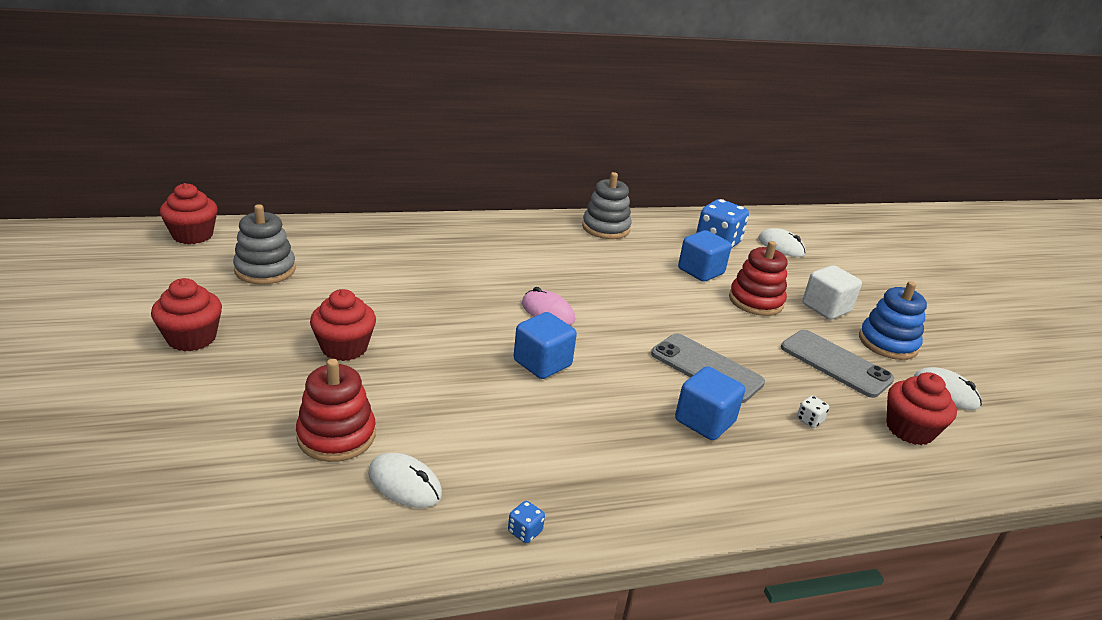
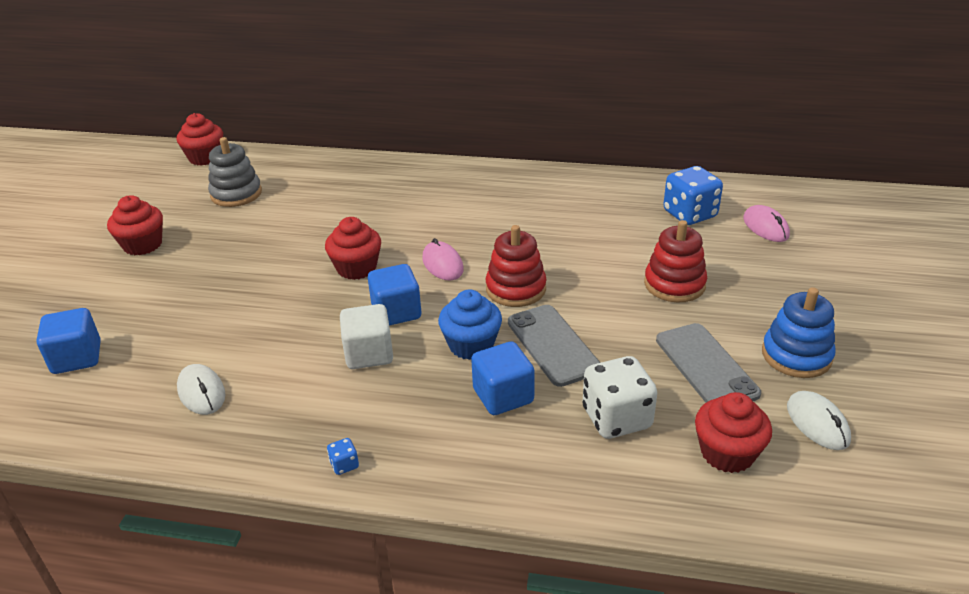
camera: 30 degrees right, 5 degrees up
(336, 436) = (183, 342): red stacking toy -> red stacking toy (516, 289)
(344, 347) = (245, 270): red cupcake -> red cupcake (356, 268)
(525, 531) = (260, 453): blue dice -> blue dice (344, 465)
(606, 228) = (575, 186): grey stacking toy -> none
(638, 381) = (471, 345): none -> blue cupcake
(700, 271) = (640, 244): blue cube -> blue cube (77, 358)
(781, 246) = (765, 227): white mouse -> pink mouse
(809, 420) = (616, 418): white dice -> white dice, size x2.41
(826, 308) = (754, 304): white cube -> white cube (369, 354)

